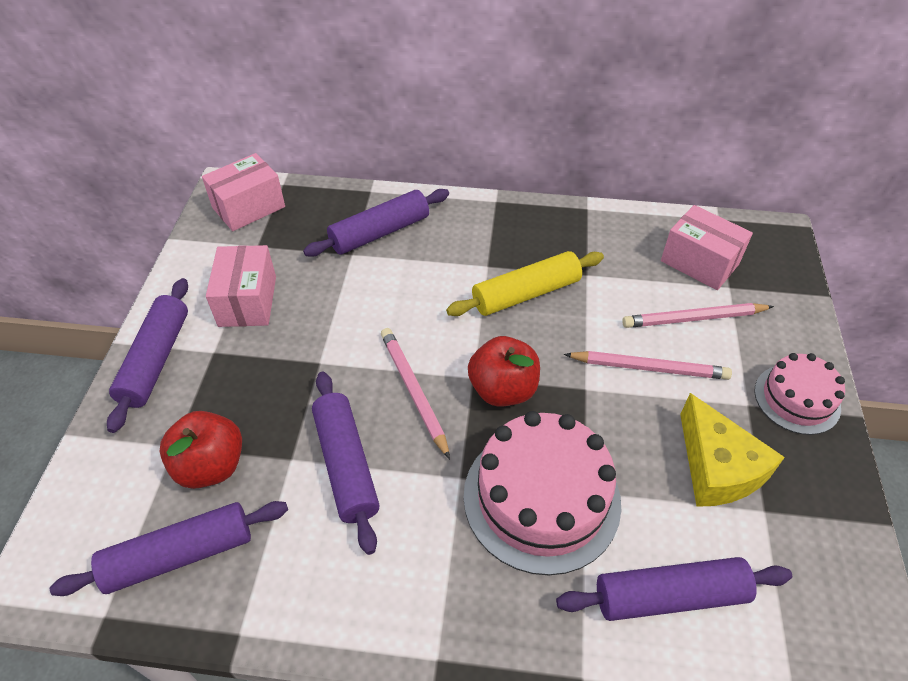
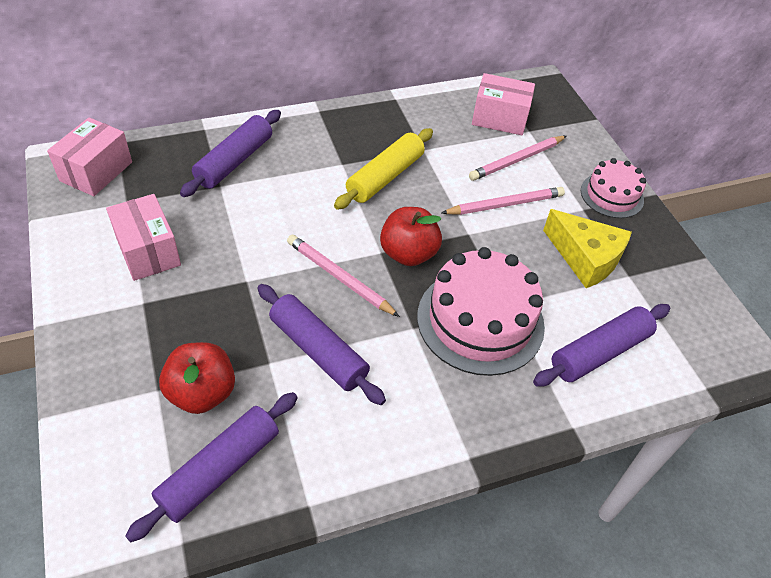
camera: 30 degrees left, 0 degrees up
(155, 360) = (91, 327): purple rolling pin -> none

